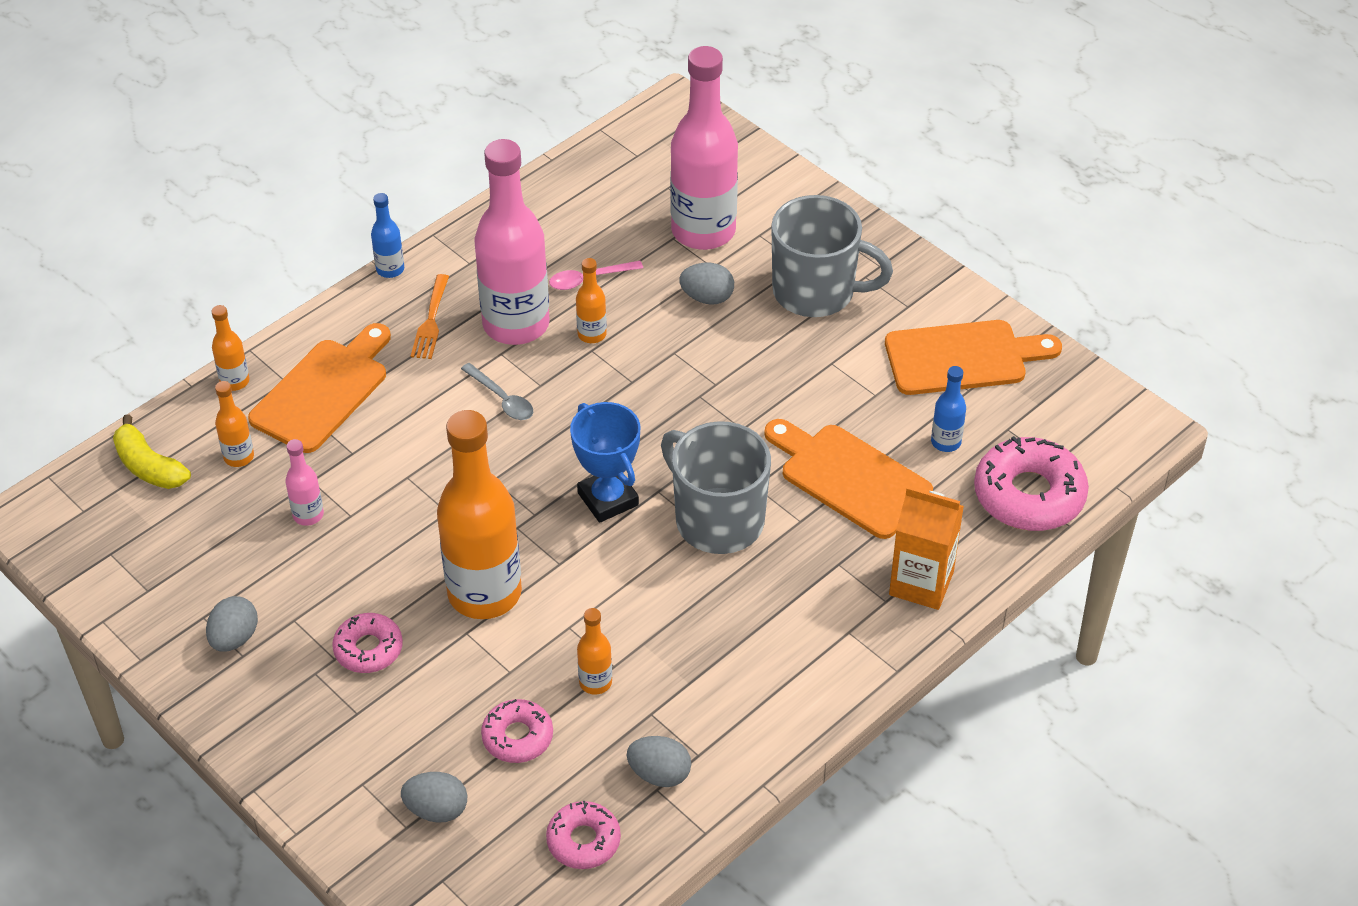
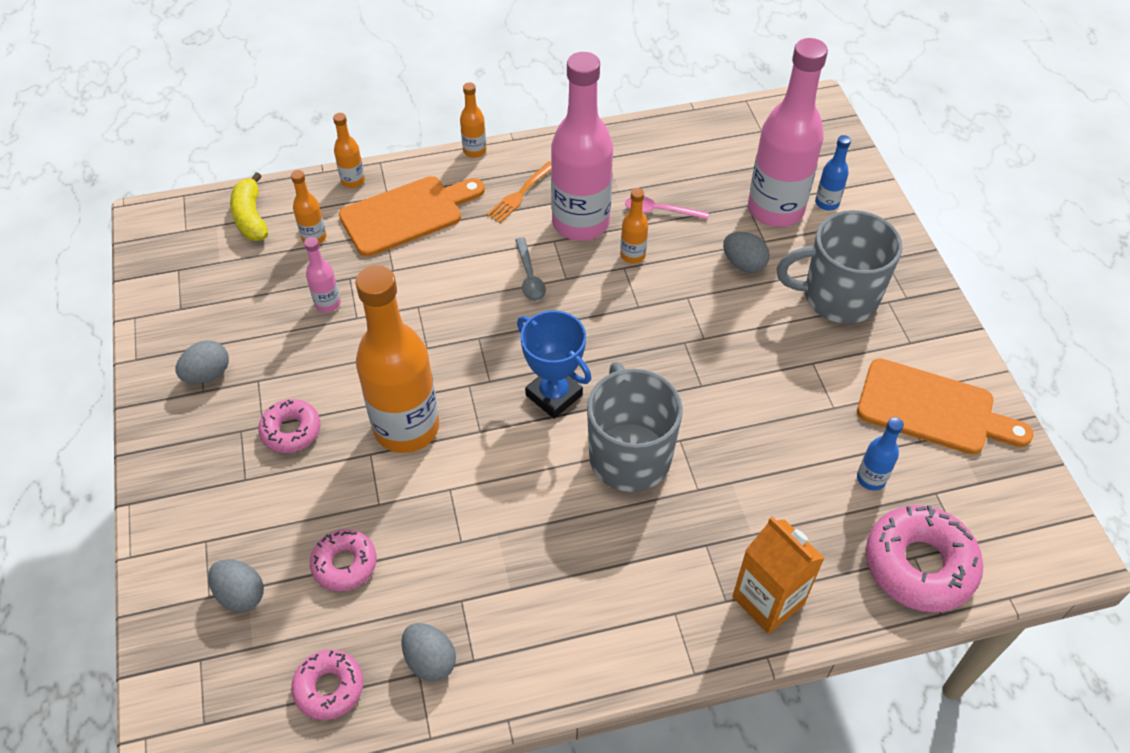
camera: 30 degrees right, 5 degrees up
(390, 269) = (518, 144): blue bottle -> blue bottle (827, 203)
(595, 682) = (436, 548): orange bottle -> orange bottle (474, 150)
(608, 499) = (554, 395): blue trophy -> blue trophy turned 45 degrees counterclockwise
(816, 292) = (837, 297): grey mug -> grey mug turned 135 degrees clockwise
(849, 478) = (764, 471): orange cutting board -> none

